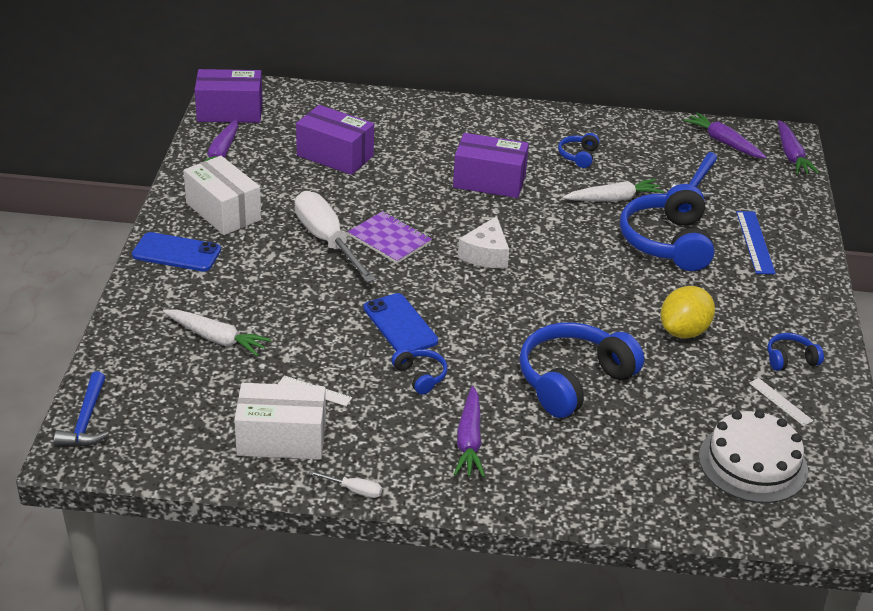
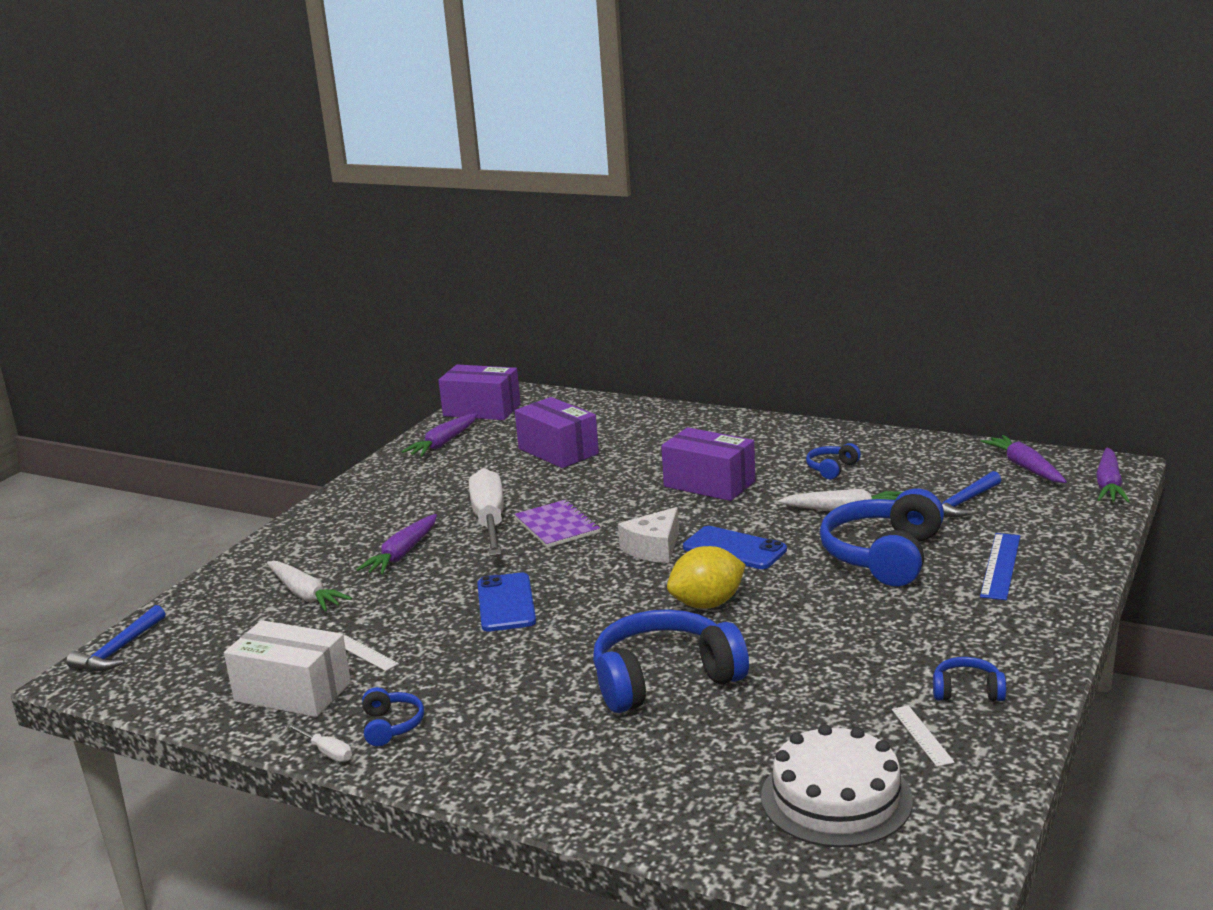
camera: 25 degrees right, 15 degrees down
(176, 253) = (330, 519): blue phone -> blue phone (734, 549)
(223, 211) = (406, 489): white box -> none
(420, 376) = (489, 653): blue headphones -> blue headphones (391, 726)
(469, 440) = (494, 722): purple carrot -> purple carrot (402, 554)
(684, 331) = (842, 646): yellow lemon -> yellow lemon (707, 604)

